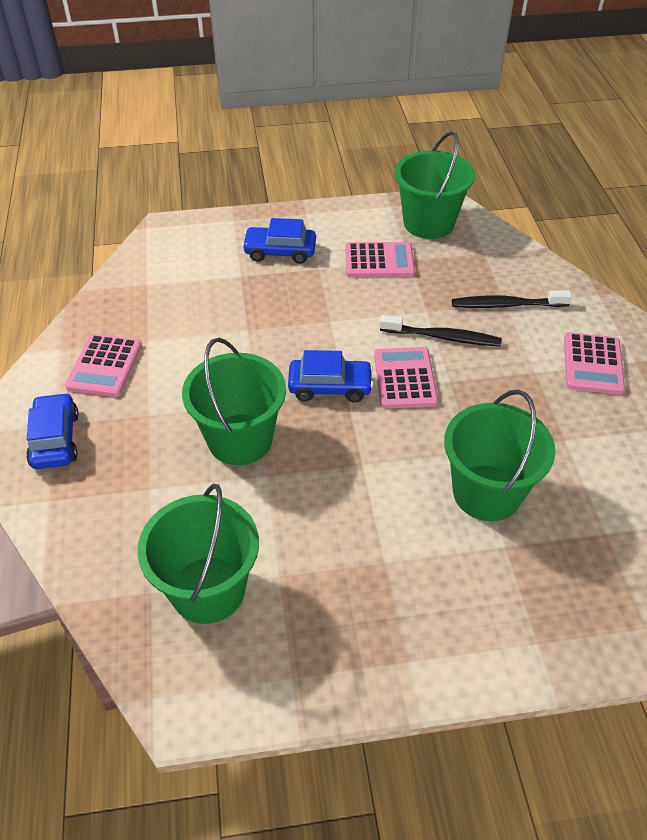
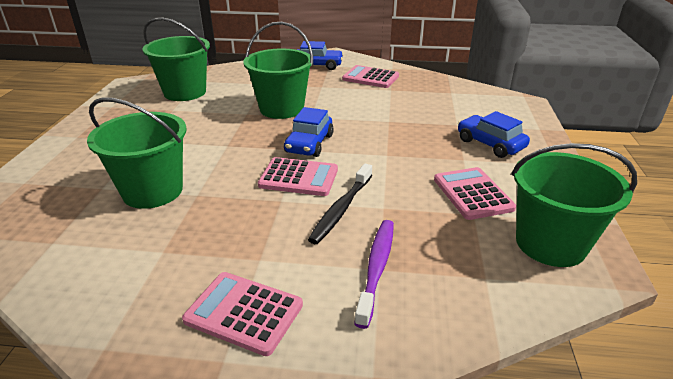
camera: 105 degrees right, 15 degrees down
(280, 252) = (490, 144): blue car -> blue car turned 60 degrees counterclockwise
(379, 261) = (472, 194): pink calculator -> pink calculator turned 150 degrees clockwise
(506, 305) = (376, 268): black toothbrush -> purple toothbrush

